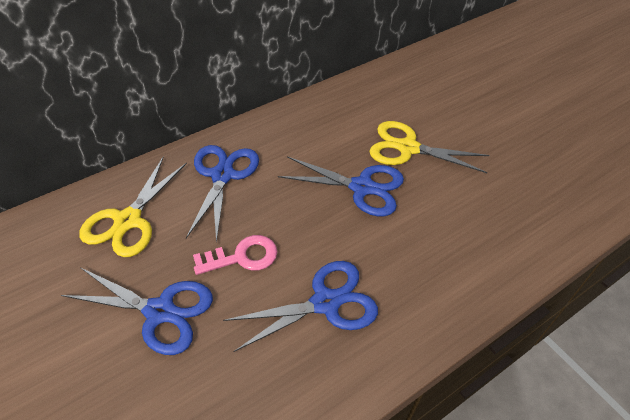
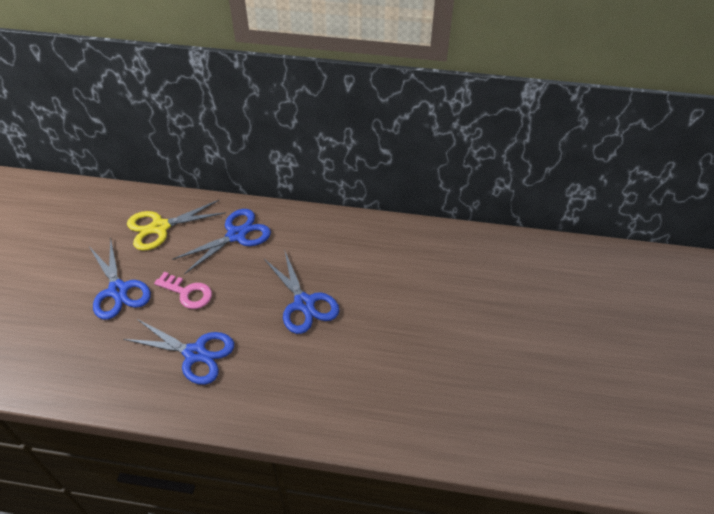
camera: 45 degrees right, 0 degrees up
(408, 148) = (370, 300): yellow scissors -> none

